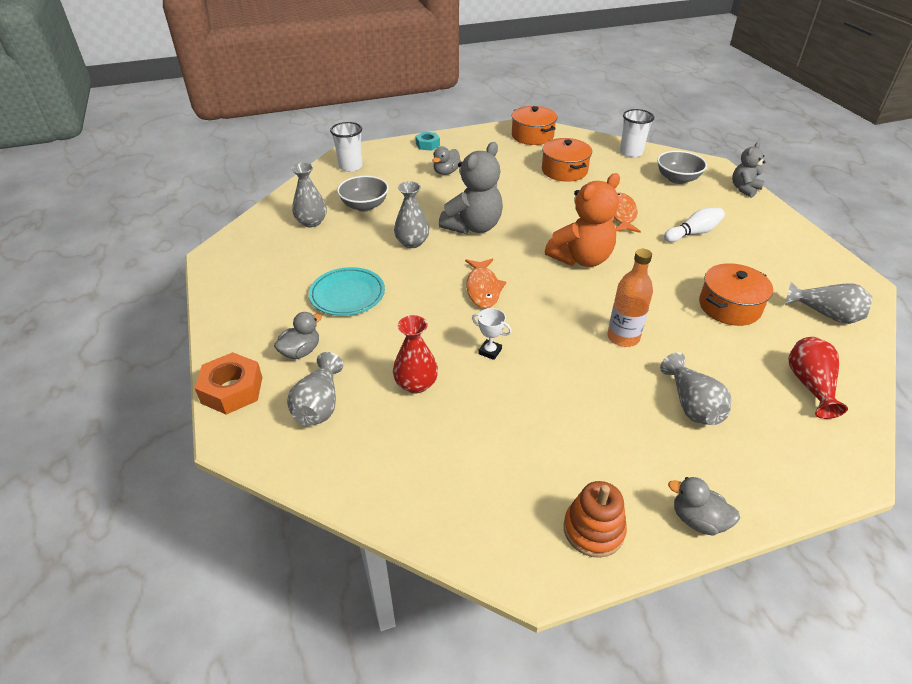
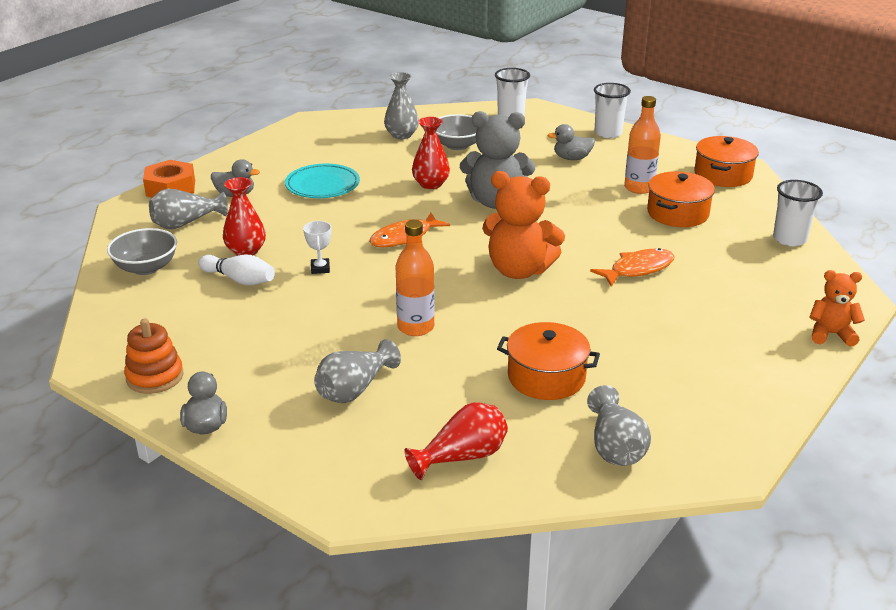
camera: 55 degrees right, 10 degrees down
(412, 242) = (431, 184): grey vase -> red vase
(427, 145) = (608, 133): turquoise nut -> white cup
(516, 168) = (639, 188): none -> orange bottle
(677, 179) = (777, 283): grey bowl -> grey bowl (146, 268)
(693, 233) = (666, 322): white bowling pin -> white bowling pin (239, 280)
(744, 189) = (831, 334): grey teddy bear -> orange teddy bear

